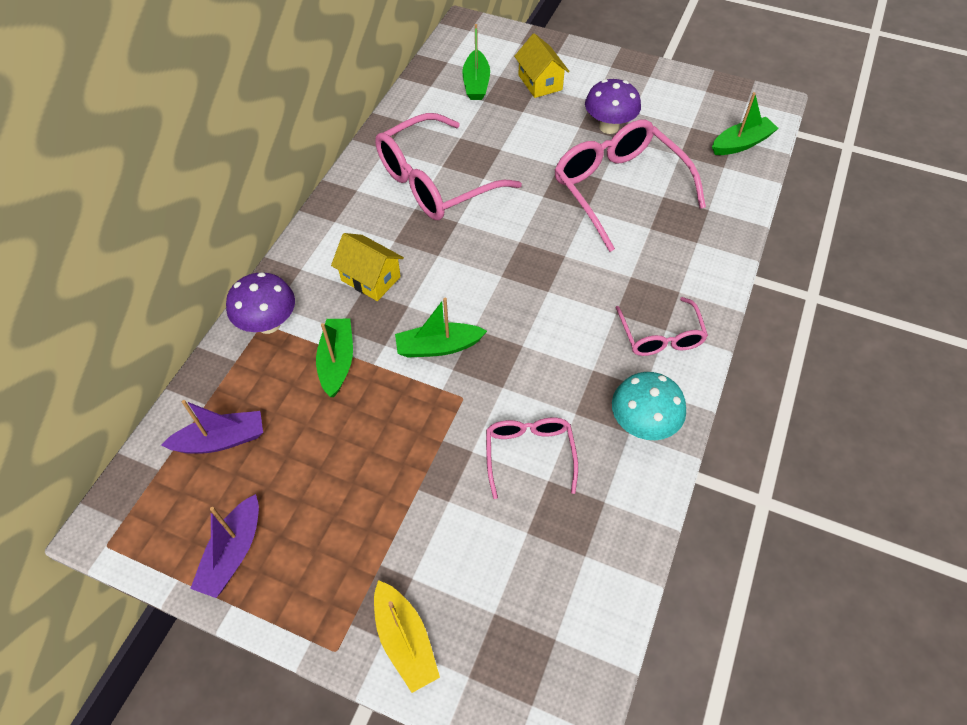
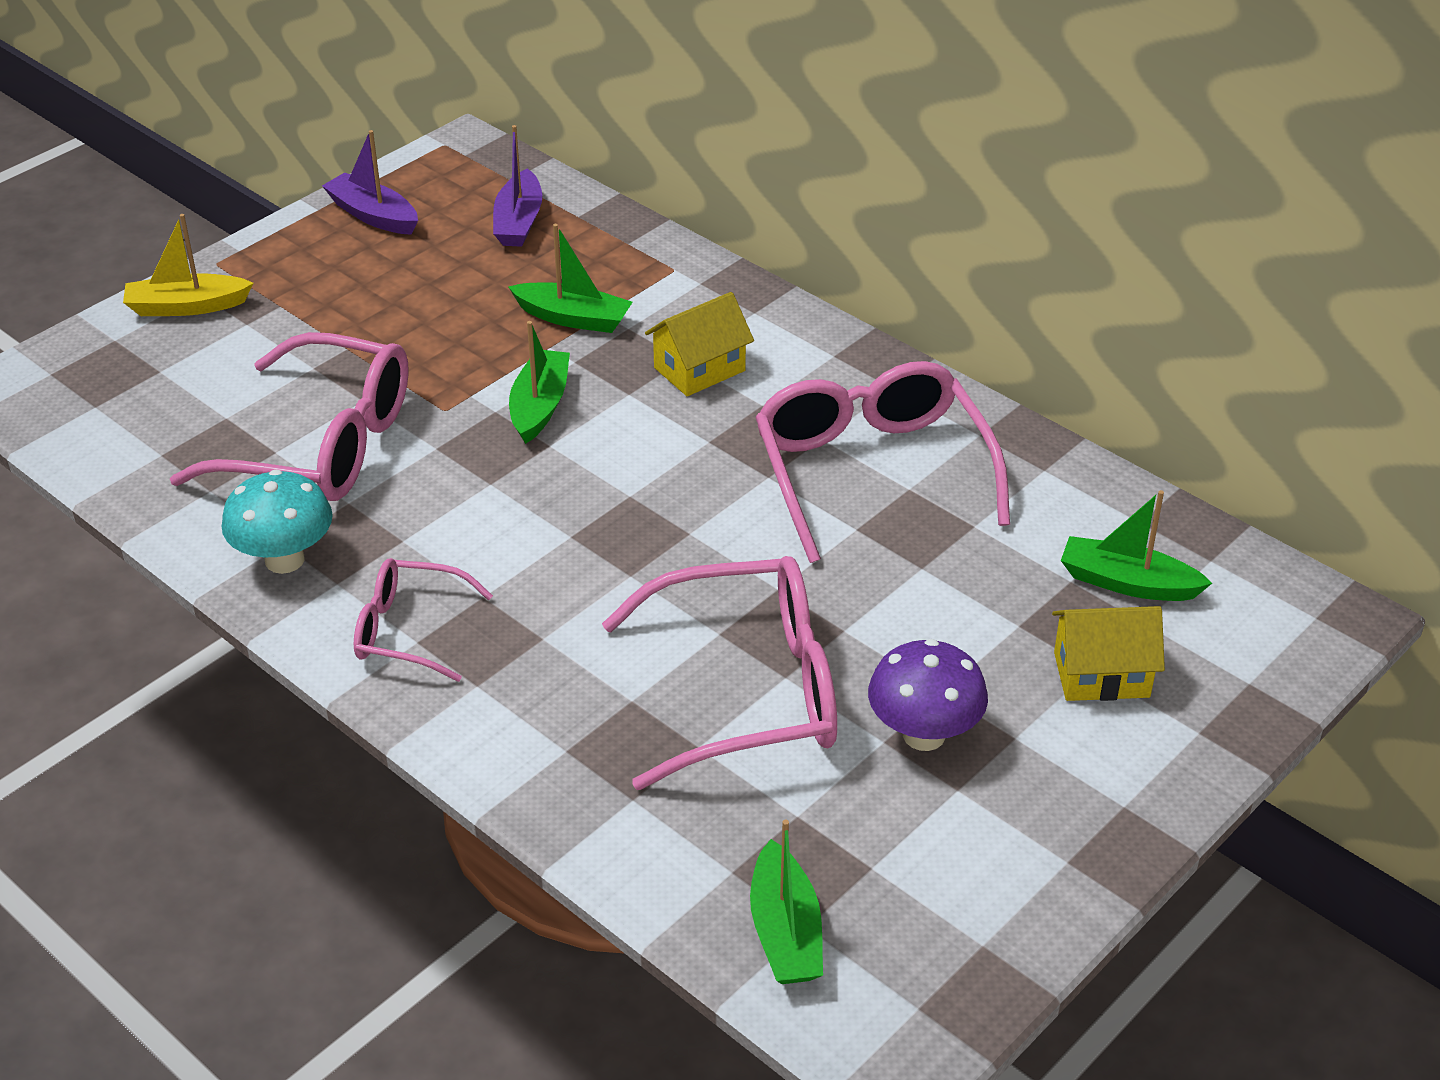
camera: 110 degrees right, 15 degrees down
(268, 324) = (671, 274): purple mushroom -> none
(529, 454) = (322, 445): pink glasses -> pink glasses, size x1.81

